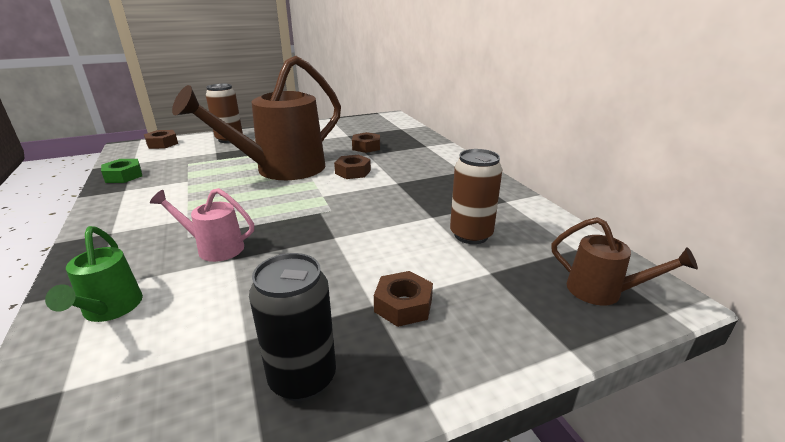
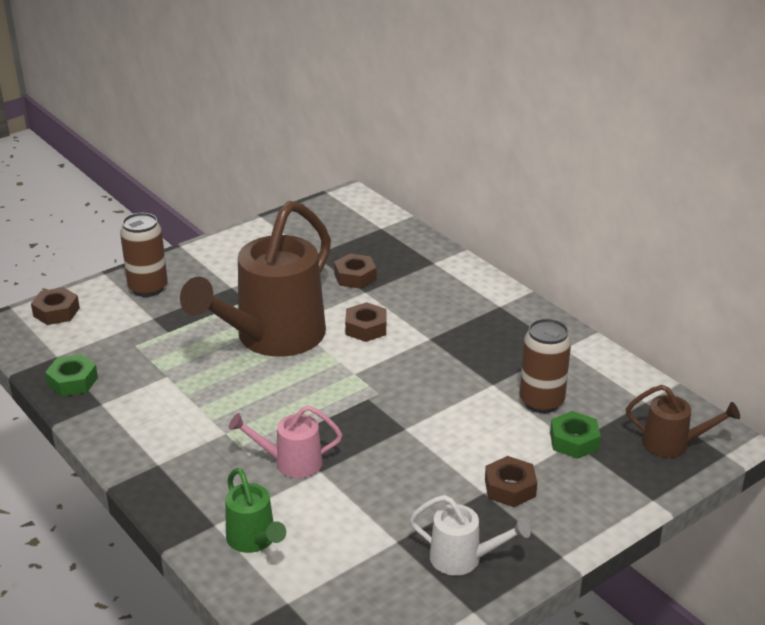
camera: 15 degrees left, 5 degrees up
(303, 378) = (463, 559): black can -> white watering can
(491, 272) = (574, 441): none -> green nut

